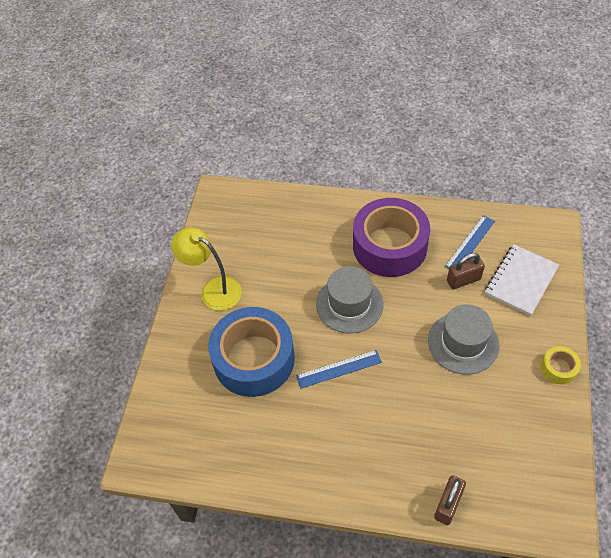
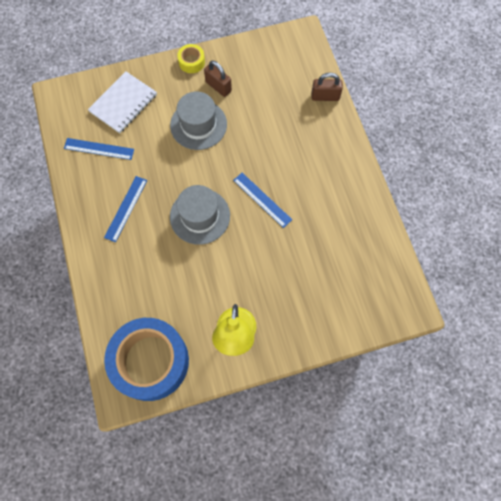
camera: 120 degrees left, 15 degrees up
(254, 359) = (285, 266): blue tape -> blue tape (150, 361)
(389, 246) = (126, 208): purple tape -> blue ruler
(463, 280) = (139, 142): brown padlock -> brown padlock (218, 86)
(521, 281) = (123, 103): white notebook -> white notebook turned 60 degrees counterclockwise

